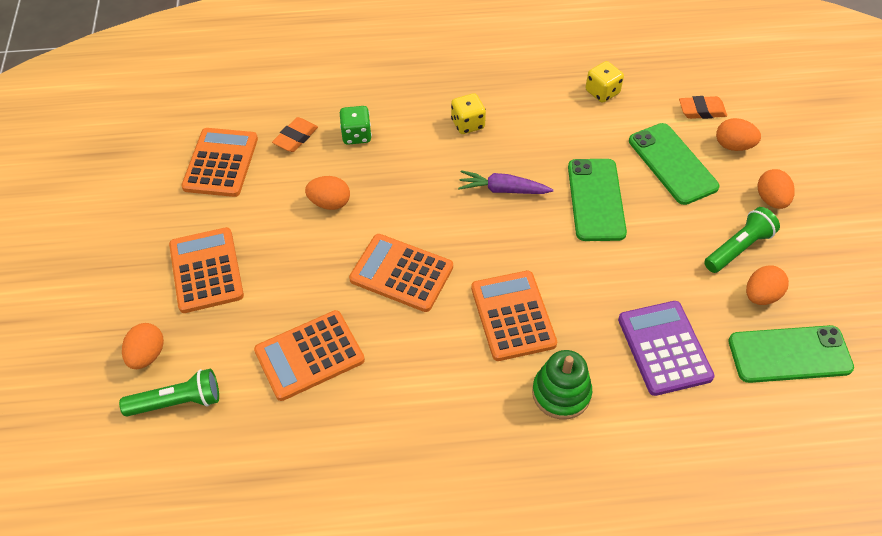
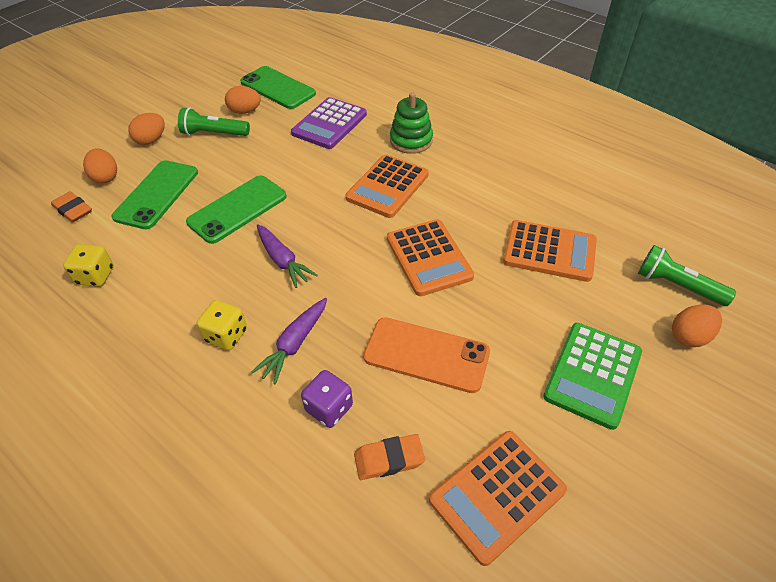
camera: 135 degrees left, 5 degrees down
(206, 270) = (593, 374): orange calculator -> green calculator
(330, 203) = (426, 355): orange egg -> orange phone
(356, 135) = (329, 408): green dice -> purple dice
(420, 149) = (294, 344): none -> purple carrot

